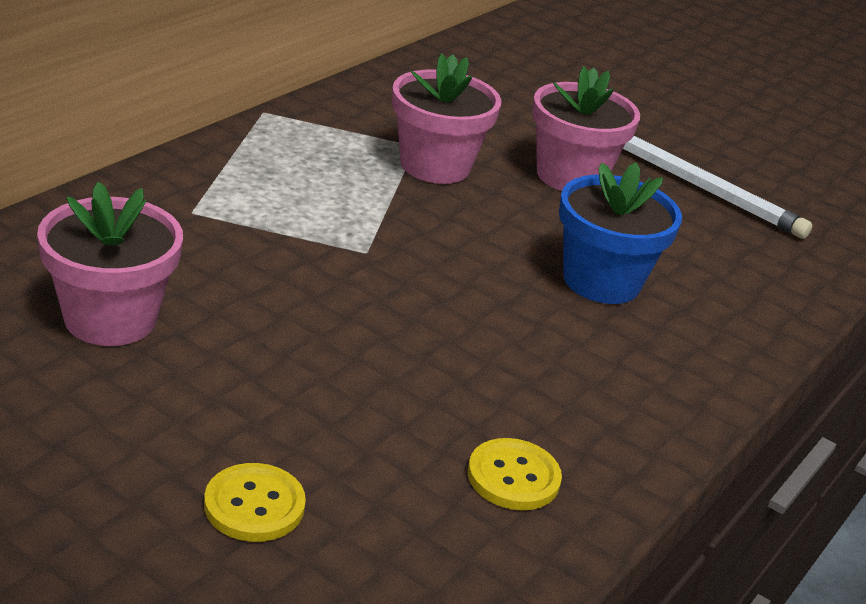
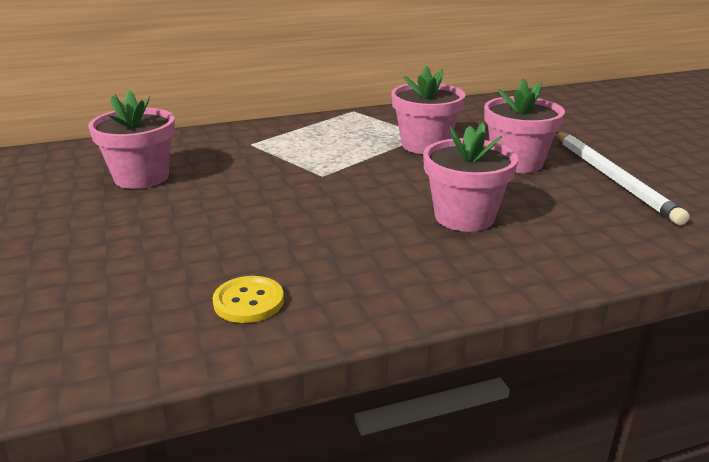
camera: 40 degrees right, 5 degrees down
(254, 505) = (82, 271): yellow button -> none
(601, 281) = (464, 217): blue flower pot -> pink flower pot

